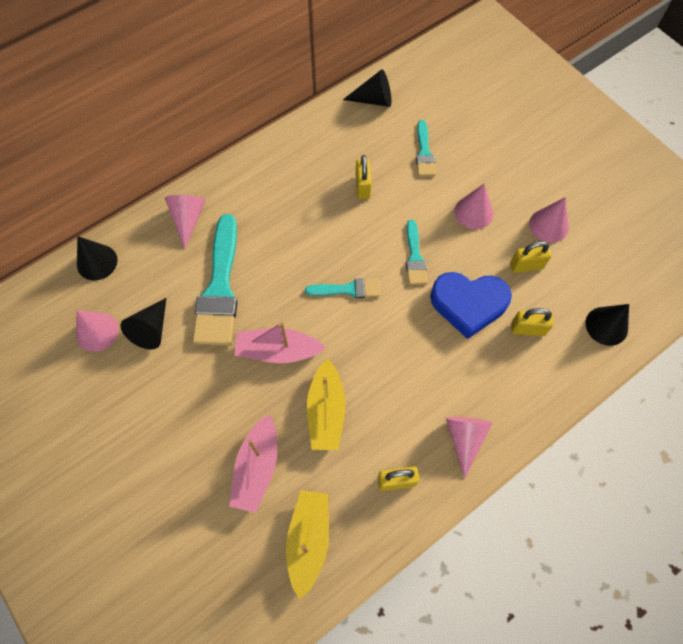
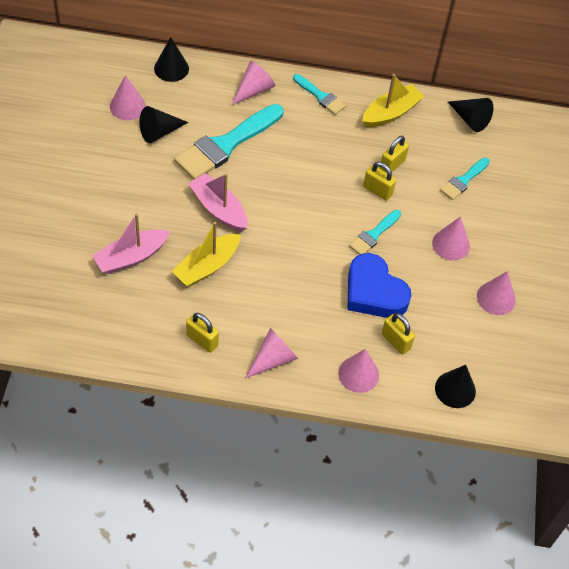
camera: 40 degrees right, 10 degrees down
(308, 540) = (115, 320): yellow boat -> yellow boat (391, 113)
(348, 289) = (305, 214): turquoise brush -> turquoise brush (320, 96)
(526, 266) = (445, 306): yellow padlock -> yellow padlock (377, 190)
(535, 384) = (358, 374): none -> pink cone

